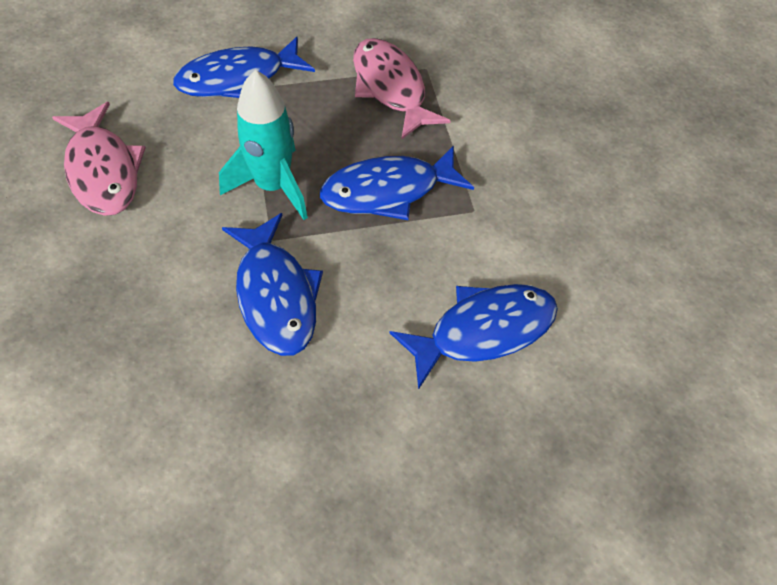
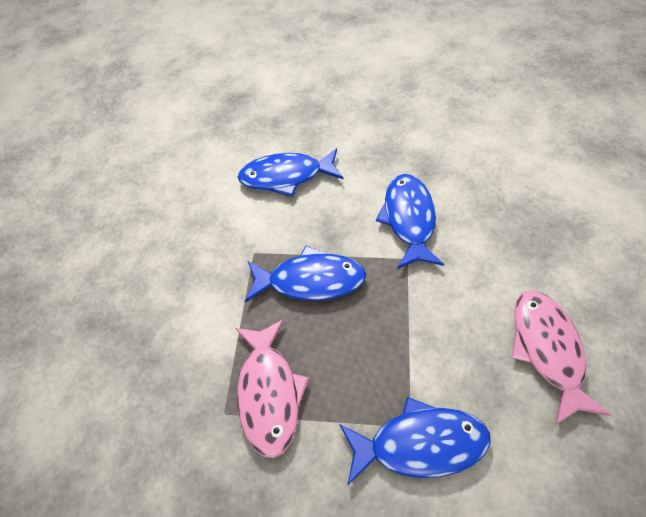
camera: 155 degrees left, 0 degrees up
(273, 186) = (400, 303): turquoise rocket -> none

